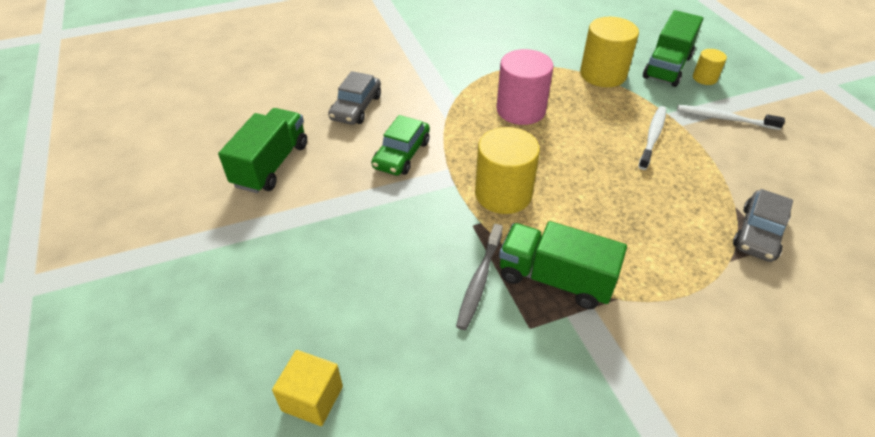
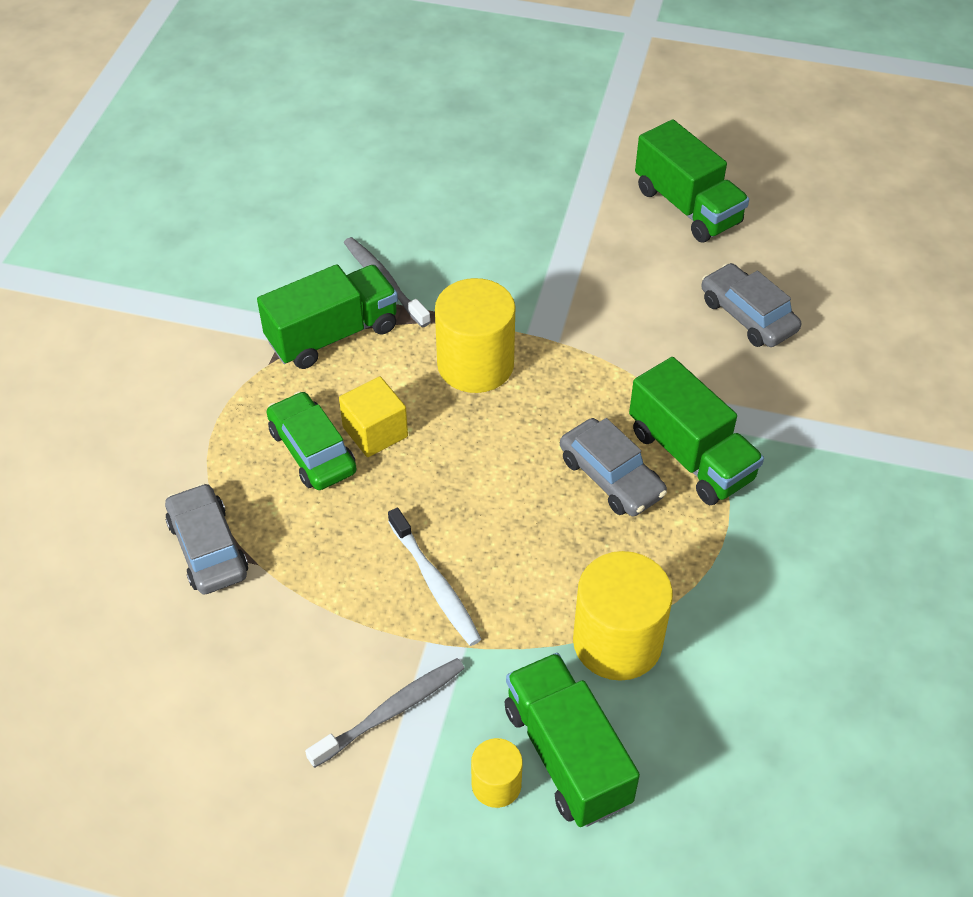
camera: 125 degrees right, 5 degrees up
(312, 398) = (376, 140): yellow cube -> yellow cube (375, 432)
(401, 154) = (617, 314): green car -> green car (312, 450)
(477, 91) = (690, 455): none -> green truck
(521, 110) = (611, 477): pink cylinder -> grey car
(725, 119) = (390, 712): white toothbrush -> grey toothbrush

